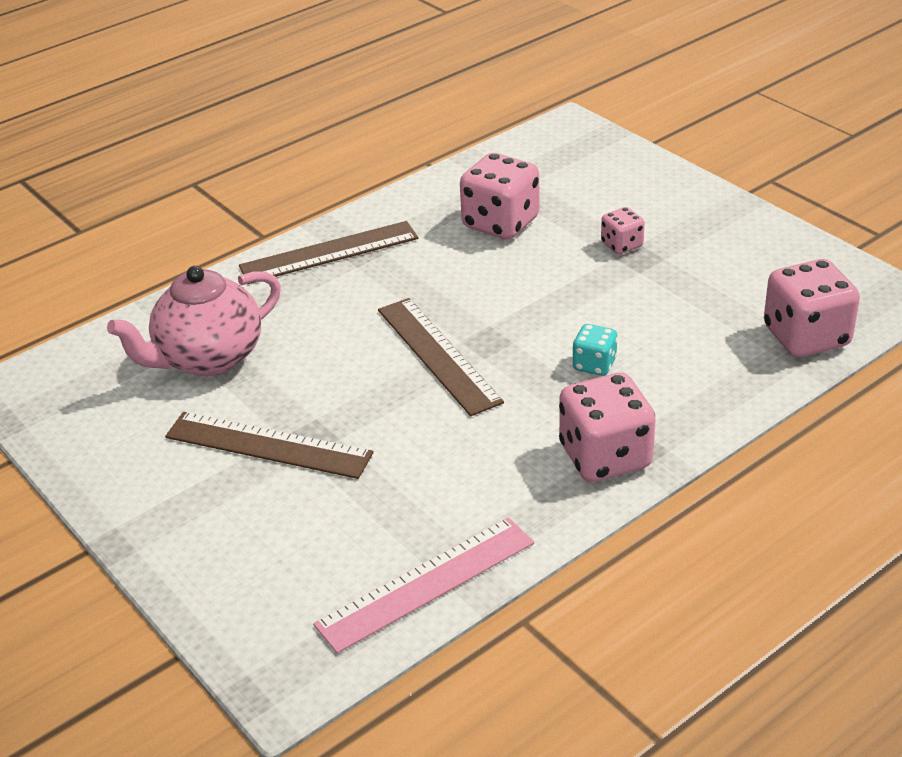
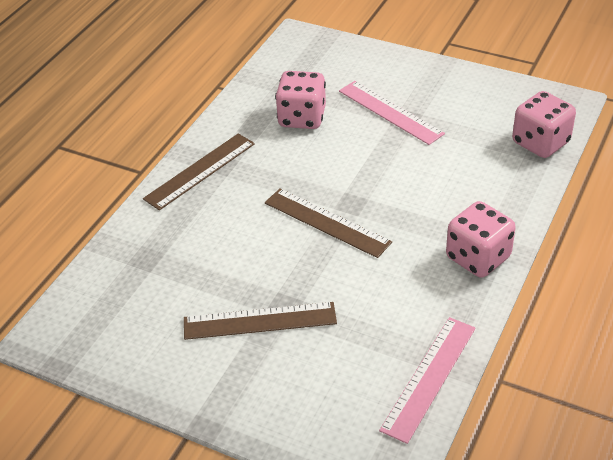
camera: 25 degrees left, 5 degrees up
(208, 358) = (171, 273): pink teapot -> none
(594, 365) = (429, 199): turquoise dice -> none
(622, 245) = (390, 112): pink dice -> pink ruler

